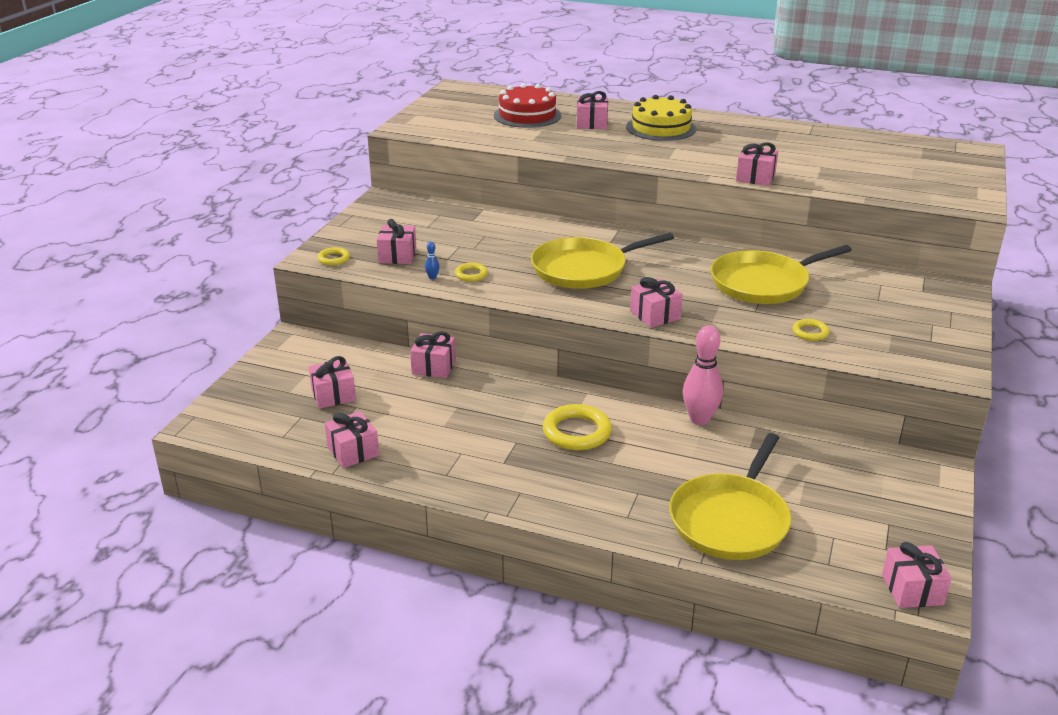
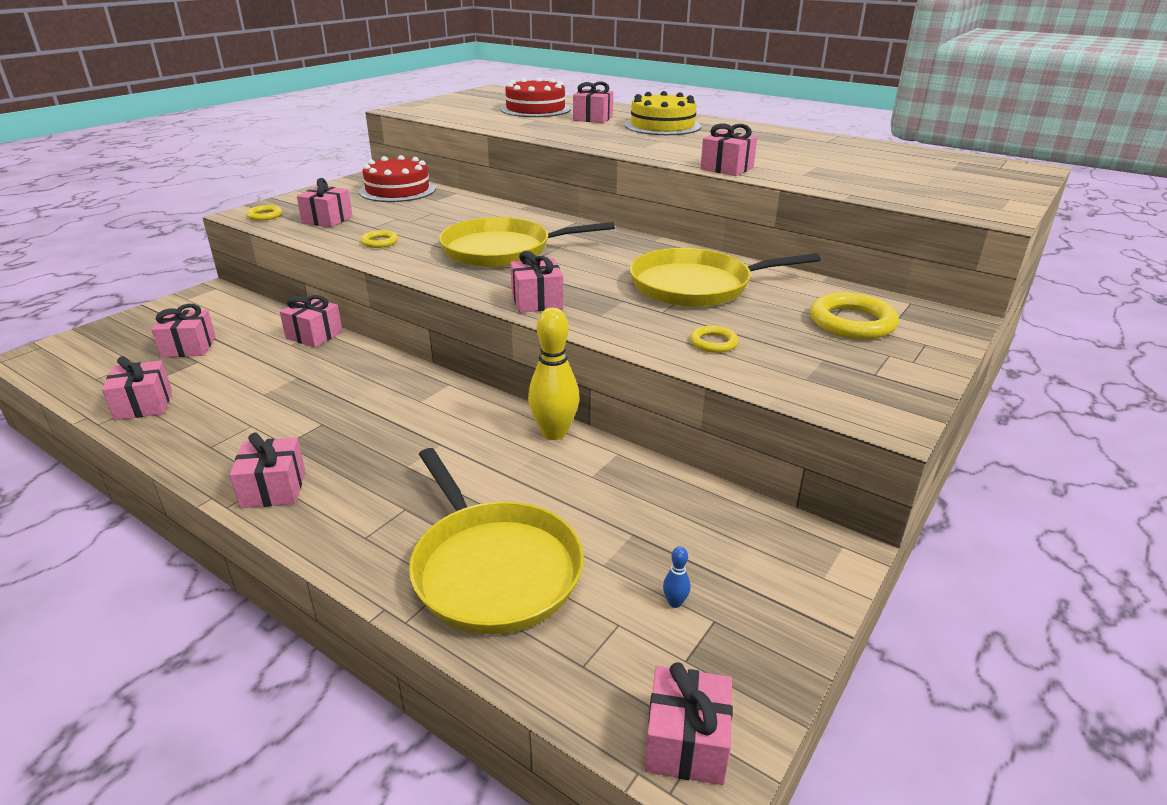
camera: 15 degrees right, 0 degrees up
(426, 213) = (397, 190): none -> red cake
(432, 277) = (338, 240): blue bowling pin -> blue bowling pin (675, 602)
(529, 496) = (273, 489): none -> pink gift
(577, 432) = (398, 424): yellow ring -> yellow ring (852, 322)
(699, 419) = (554, 433): pink bowling pin -> yellow bowling pin
(731, 520) = (493, 568): yellow pan -> yellow pan turned 75 degrees counterclockwise

